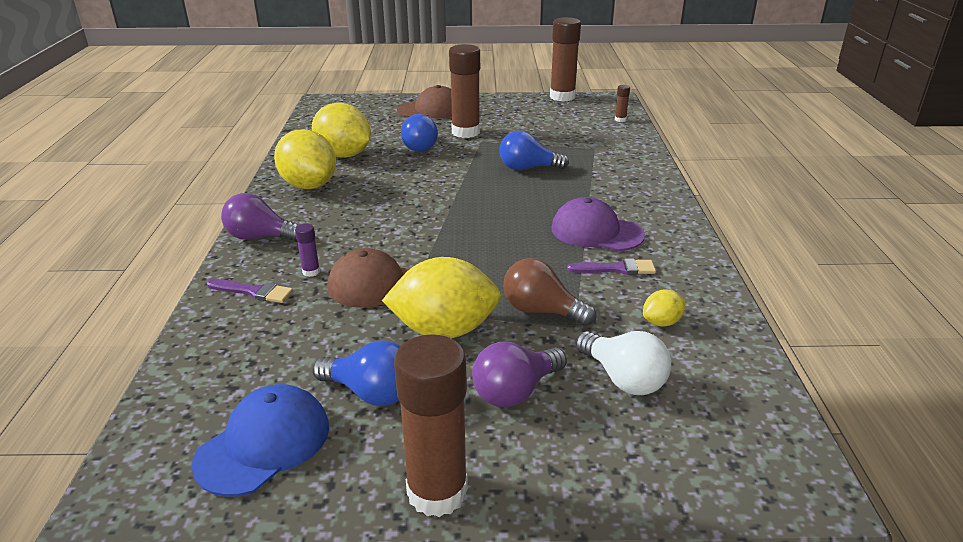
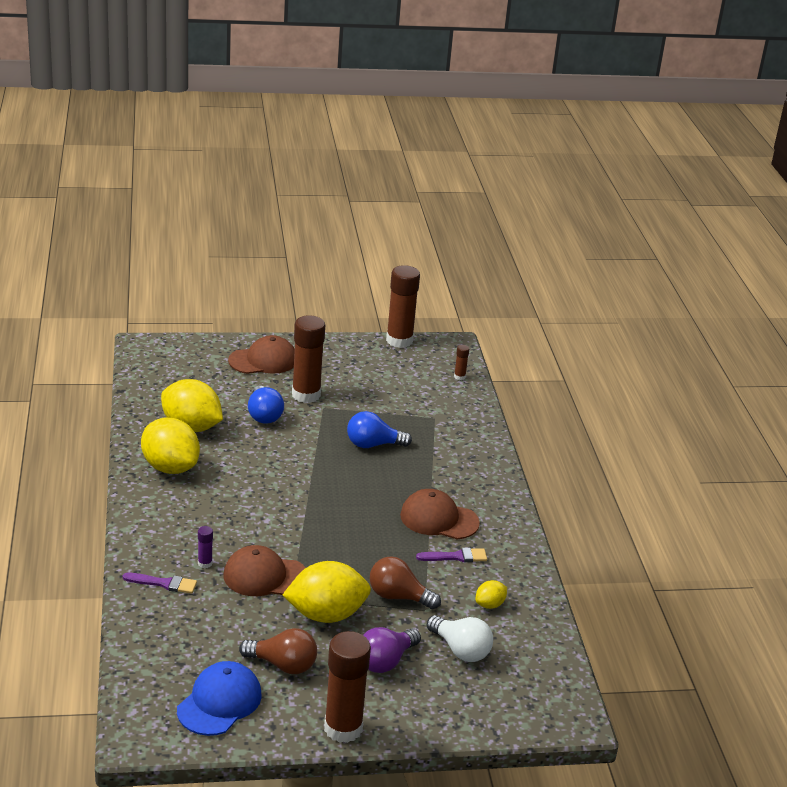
camera: 10 degrees left, 0 degrees up
(260, 237) = (148, 528): purple light bulb -> none
(371, 393) = (283, 665): blue light bulb -> brown light bulb
(596, 232) = (439, 519): purple cap -> brown cap

